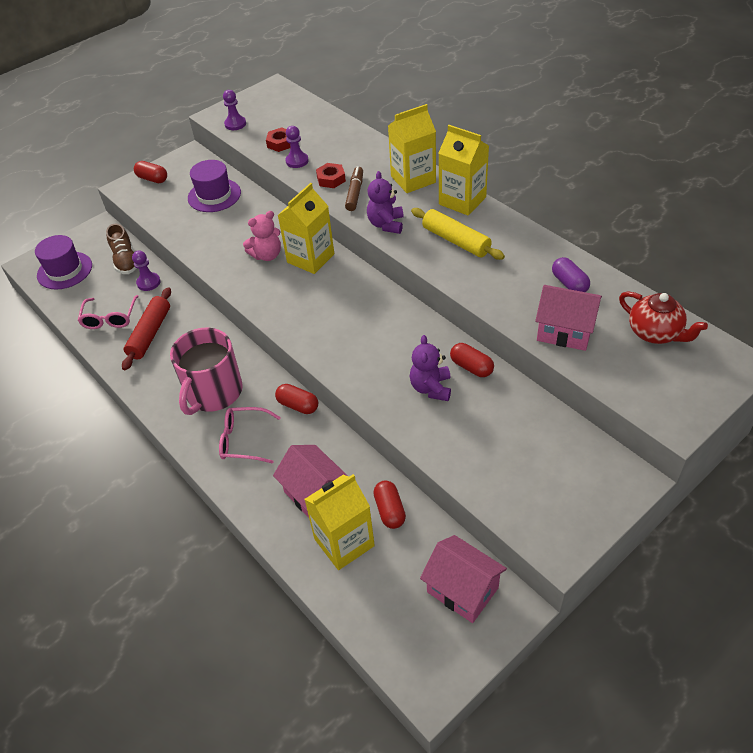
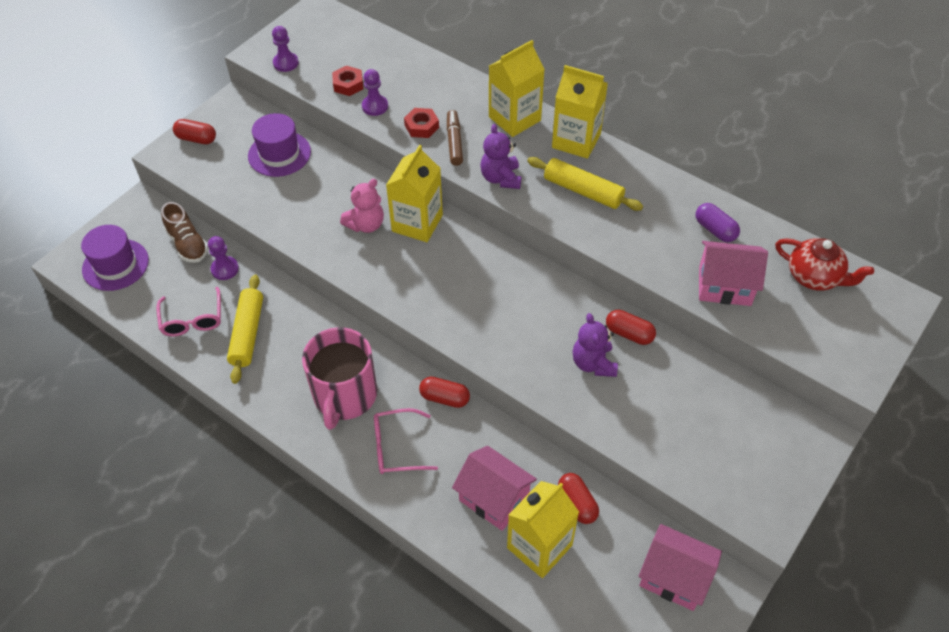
camera: 15 degrees left, 5 degrees up
(150, 334) = (247, 333): red rolling pin -> yellow rolling pin

